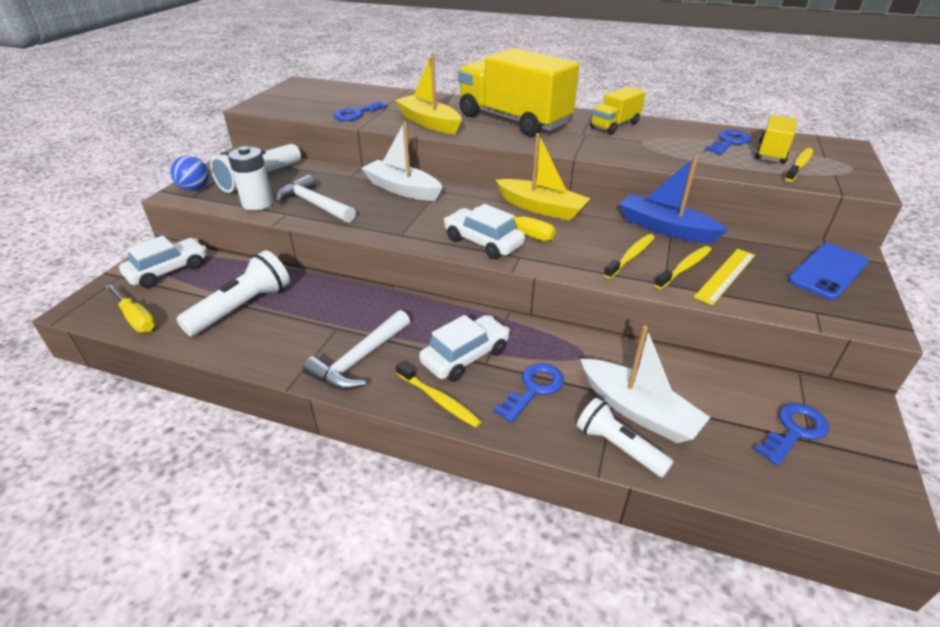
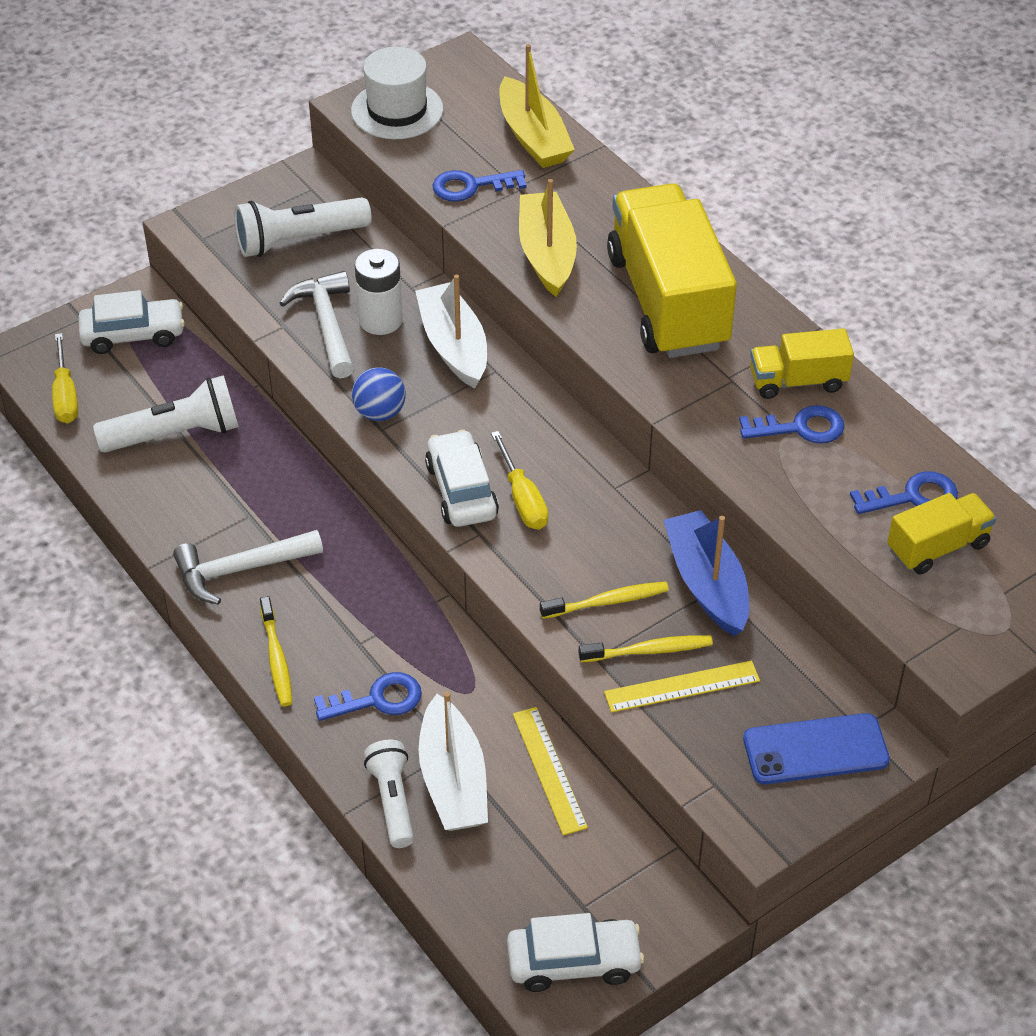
camera: 35 degrees right, 10 degrees up
(195, 189) = (212, 225): blue ball -> blue ball (380, 413)
(258, 203) = (265, 290): white battery -> white battery (380, 320)
(282, 102) = (397, 110): none -> white hat
(465, 356) = (346, 624): white car -> white car (574, 962)
(541, 208) = (592, 469): yellow boat -> yellow boat (533, 137)
(681, 372) = (549, 770): none -> yellow ruler
(794, 431) = (581, 890): blue key -> blue key (800, 428)
(799, 165) = (937, 587): yellow toothbrush -> none

